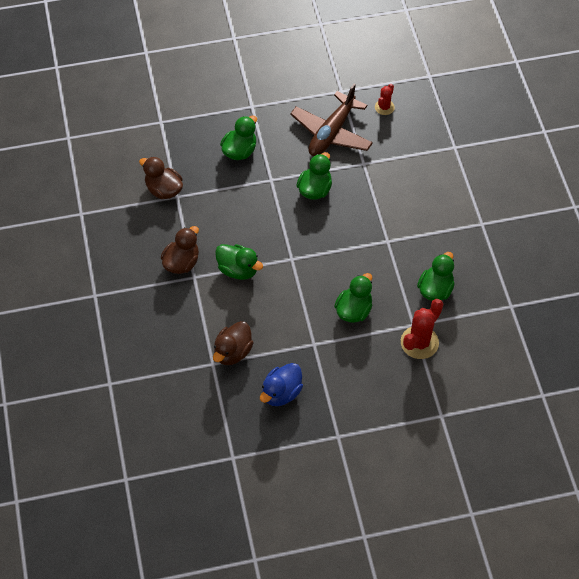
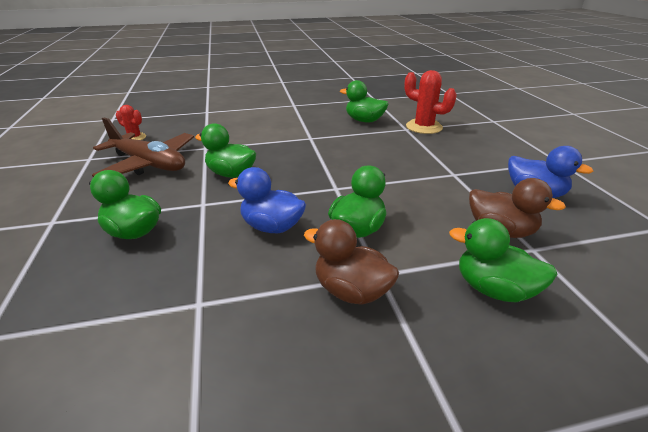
camera: 90 degrees left, 25 degrees down
(163, 190) = (174, 325): brown duck -> none
(242, 222) = (272, 227): none -> blue duck
(354, 310) = (399, 153): green duck -> green duck (493, 289)

